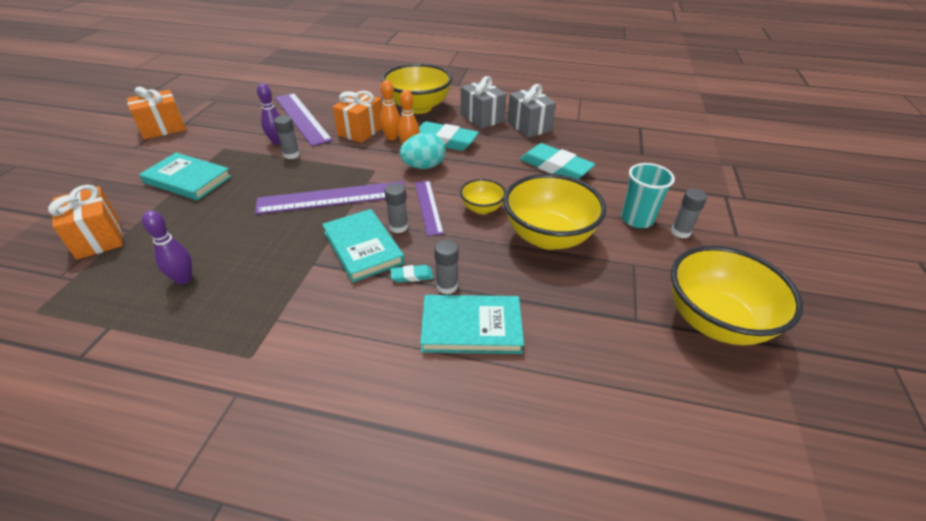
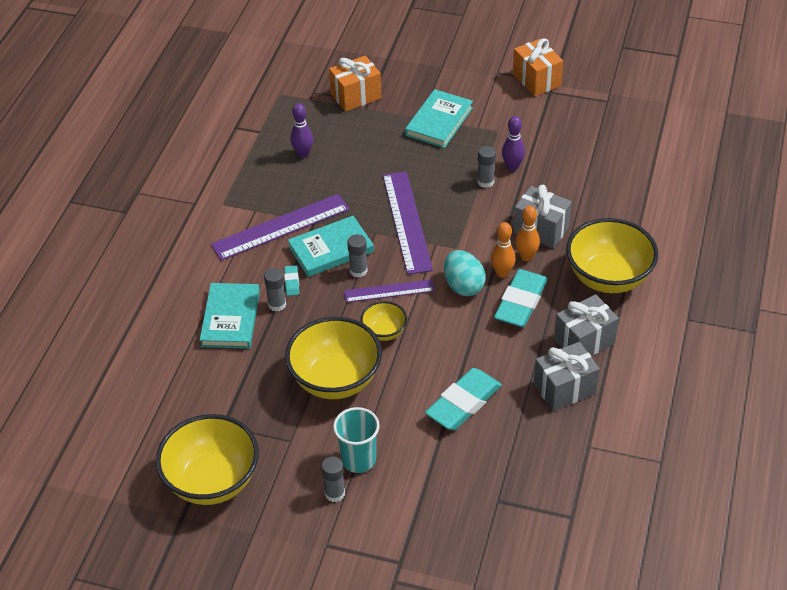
camera: 95 degrees right, 5 degrees up
(302, 118) = (568, 177): purple ruler -> purple ruler (280, 227)
(361, 131) = (541, 230): orange gift -> grey gift

